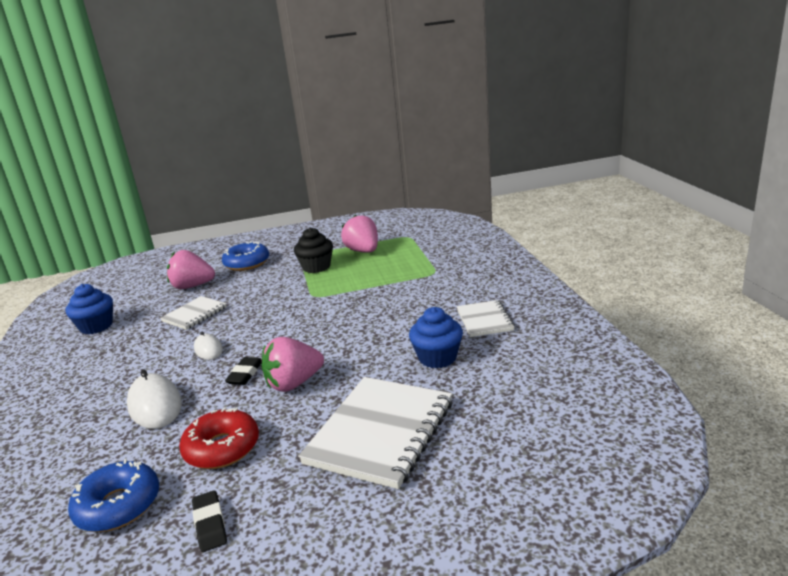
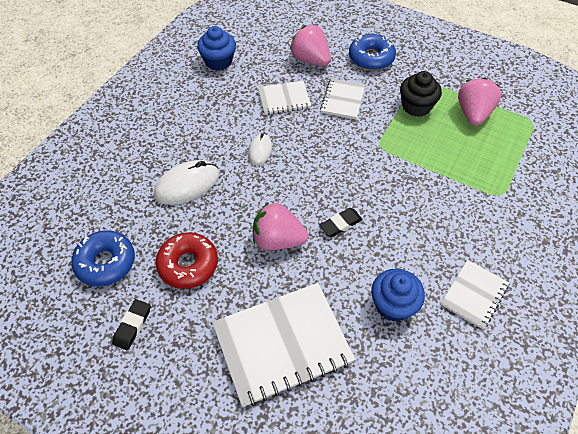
camera: 40 degrees right, 30 degrees up
(155, 405) = (187, 185): white mouse -> white mouse turned 45 degrees clockwise
(245, 374) = (259, 200): black eraser -> black eraser (340, 224)
(250, 291) = (343, 100): none -> white notebook

